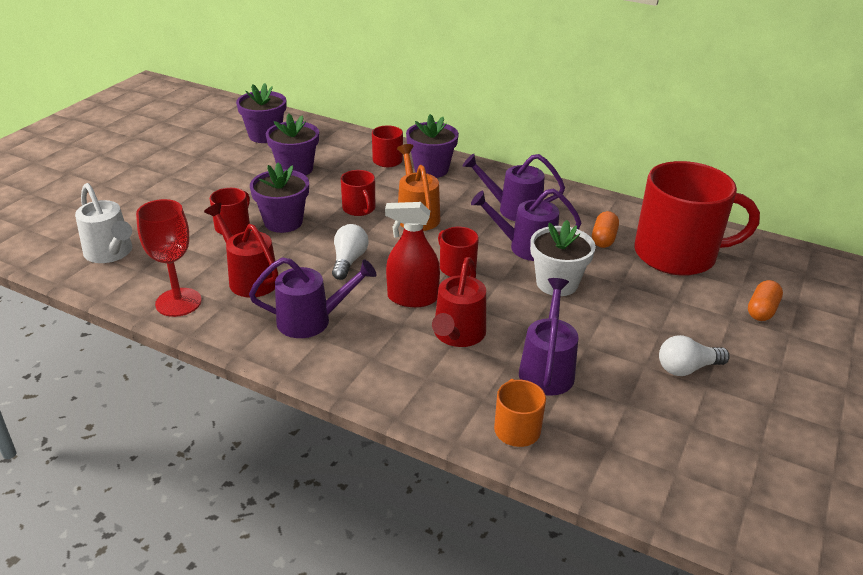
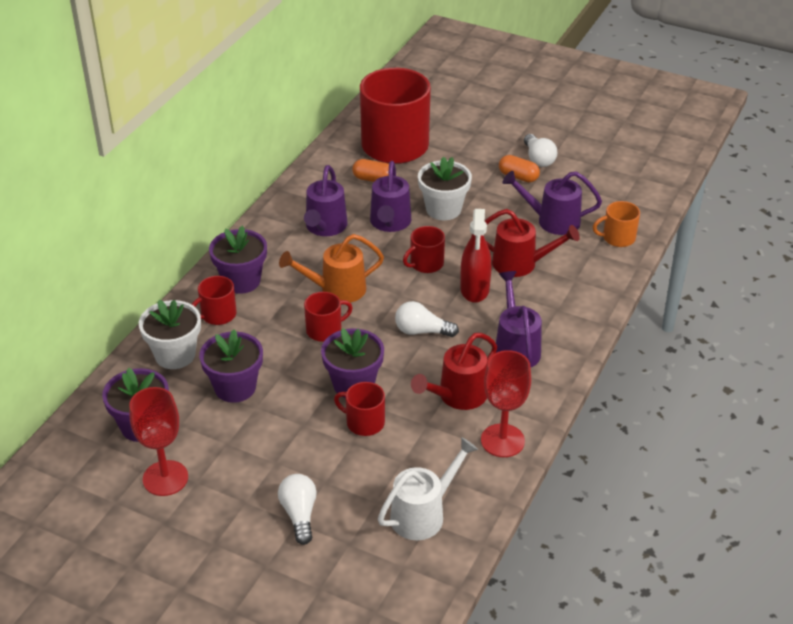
camera: 90 degrees left, 5 degrees up
(143, 196) = (299, 514): none -> white light bulb
(208, 145) = (165, 478): none -> red goblet
(340, 145) = (175, 355): none -> white flower pot
(762, 310) = (466, 117): orange capsule -> orange capsule (518, 177)

